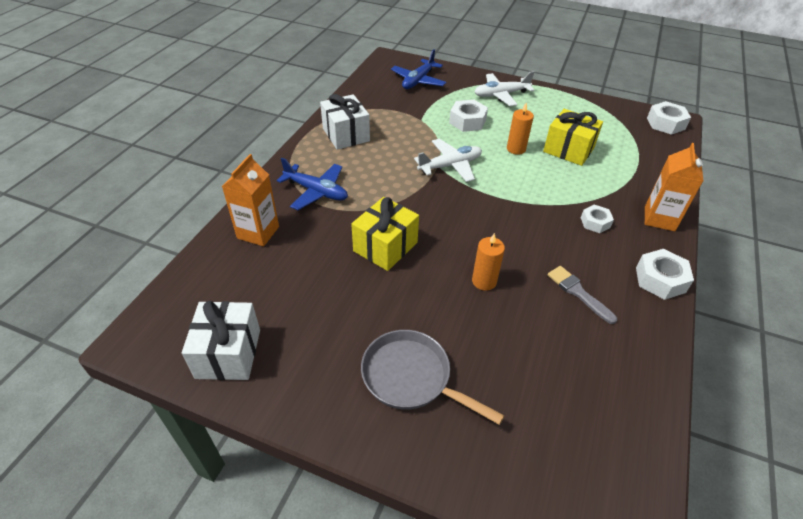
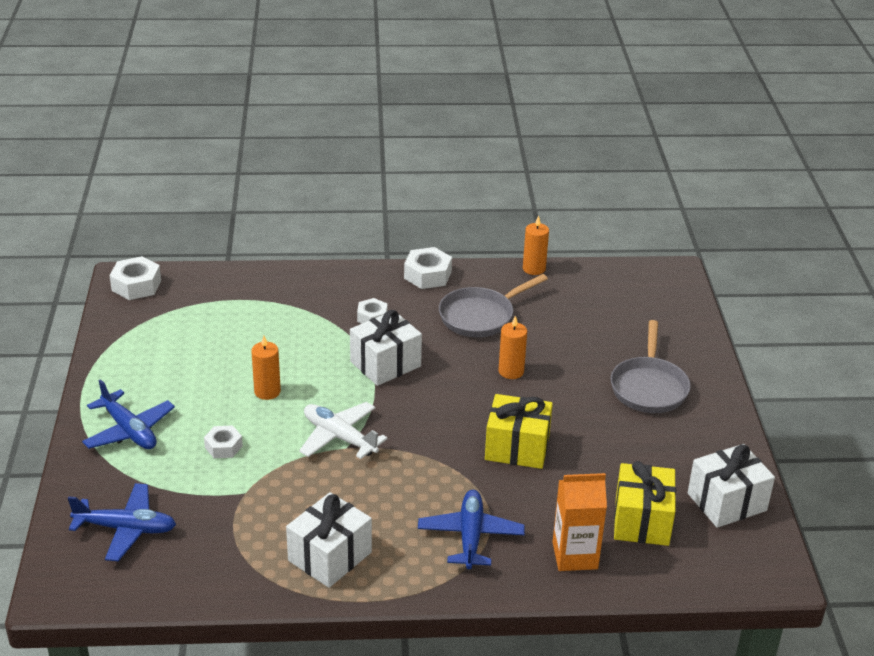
camera: 115 degrees left, 10 degrees down
(467, 121) = (223, 447): white nut -> white nut, size x0.65
(501, 95) = (129, 430): white plane -> blue plane
(526, 211) = (385, 364): none -> white gift
(568, 150) = (243, 351): yellow gift -> yellow gift (641, 521)
(578, 292) = (480, 316): grey brush -> grey pan
(659, 218) = (337, 280): orange carton -> none
(662, 374) = (534, 269): none -> orange candle

